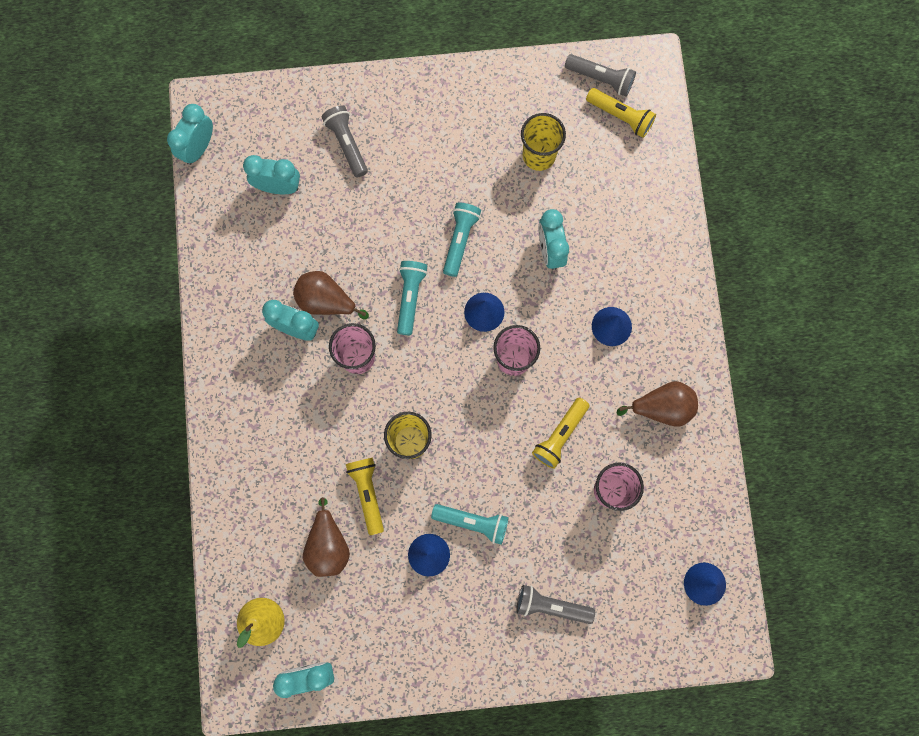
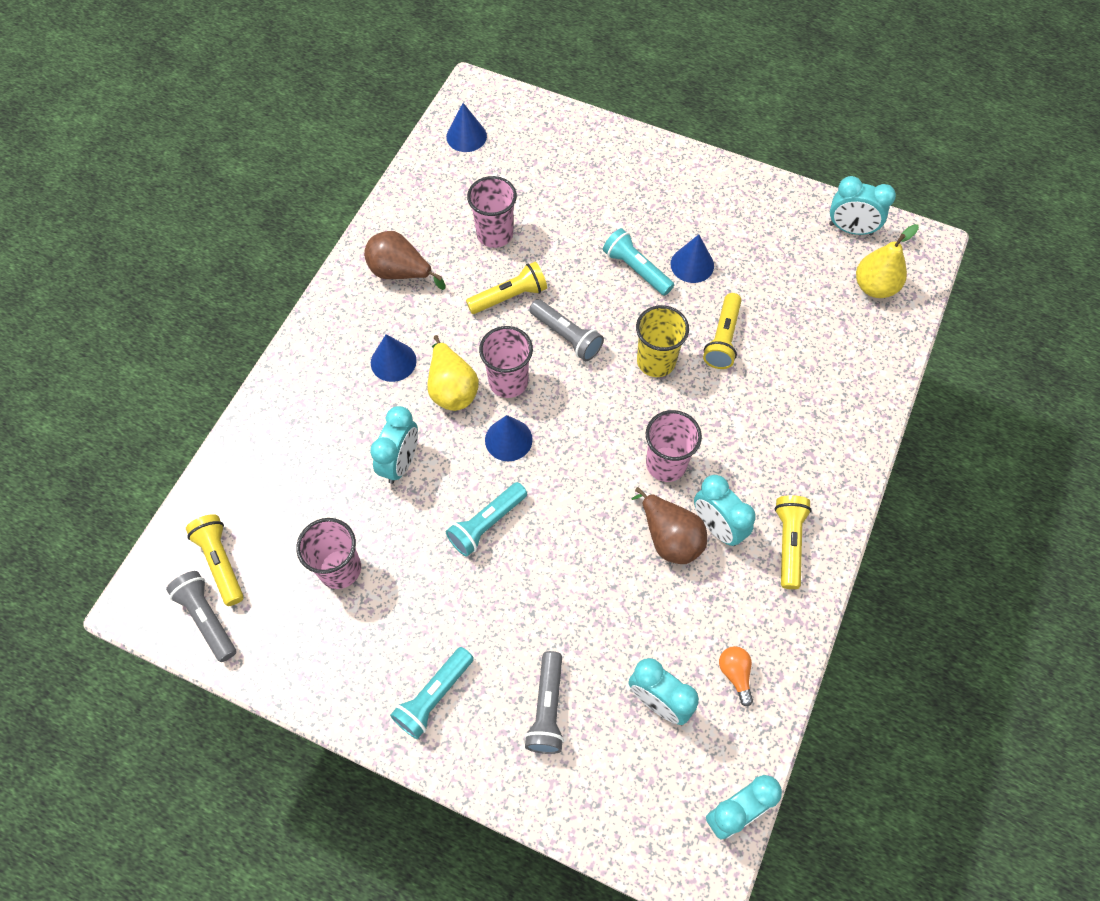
camera: 150 degrees left, 15 degrees down
(236, 231) = (735, 674): none -> orange light bulb
(239, 344) = (788, 543): none -> yellow flashlight
(328, 545) = (784, 315): brown pear -> none
(410, 298) = (576, 493): turquoise flashlight -> turquoise flashlight (434, 696)
(539, 155) = (340, 569): yellow cup -> pink cup
(551, 606) = (606, 180): grey flashlight -> grey flashlight (566, 336)
(552, 329) = (452, 389): none -> yellow pear

